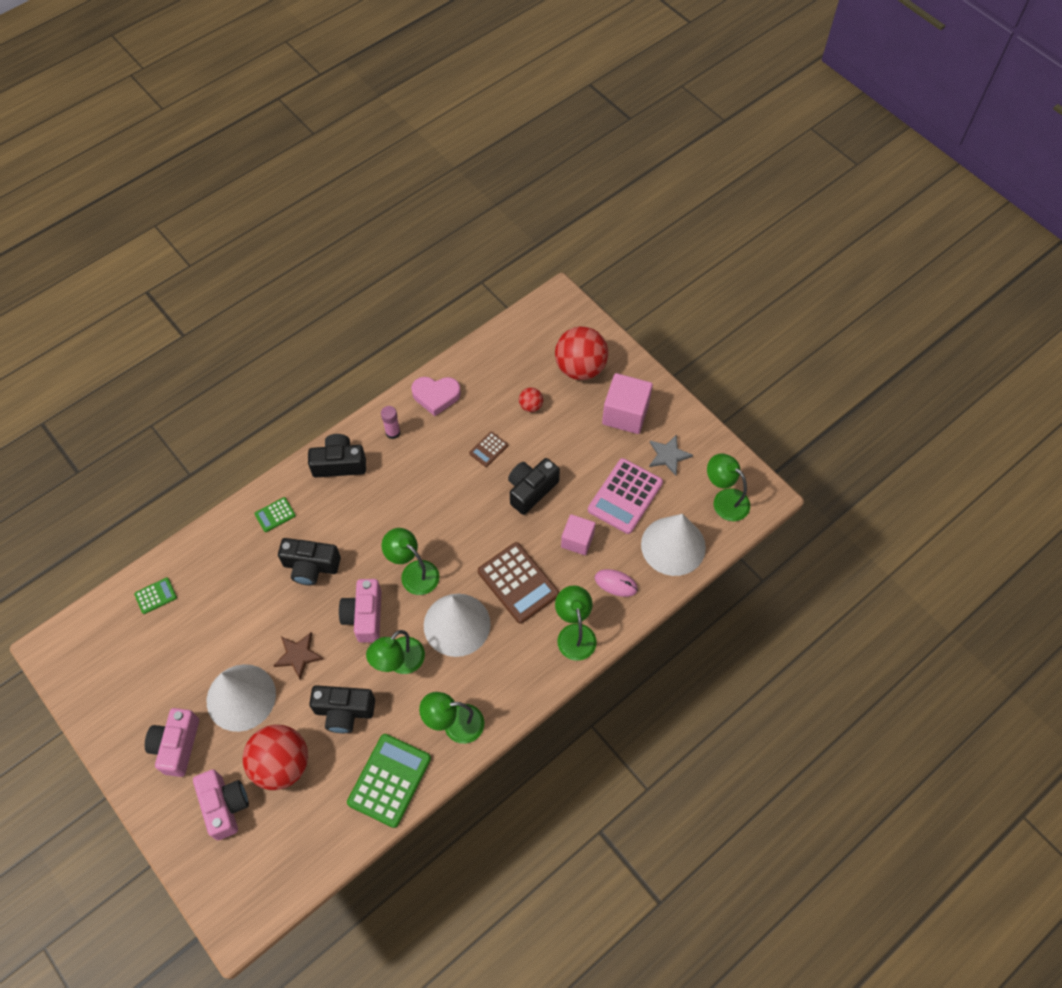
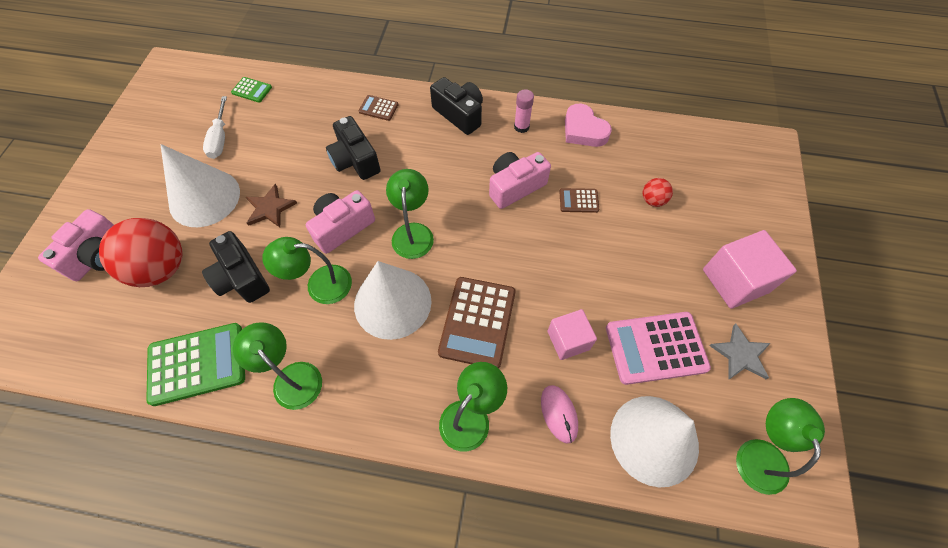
camera: 50 degrees right, 0 degrees up
(177, 745) = (134, 187): pink camera -> pink camera (515, 186)
(187, 651) = (220, 138): none -> white screwdriver
(275, 515) = (378, 108): green calculator -> brown calculator
(531, 490) = (576, 262): black camera -> none
(580, 368) = (732, 209): red ball -> none

